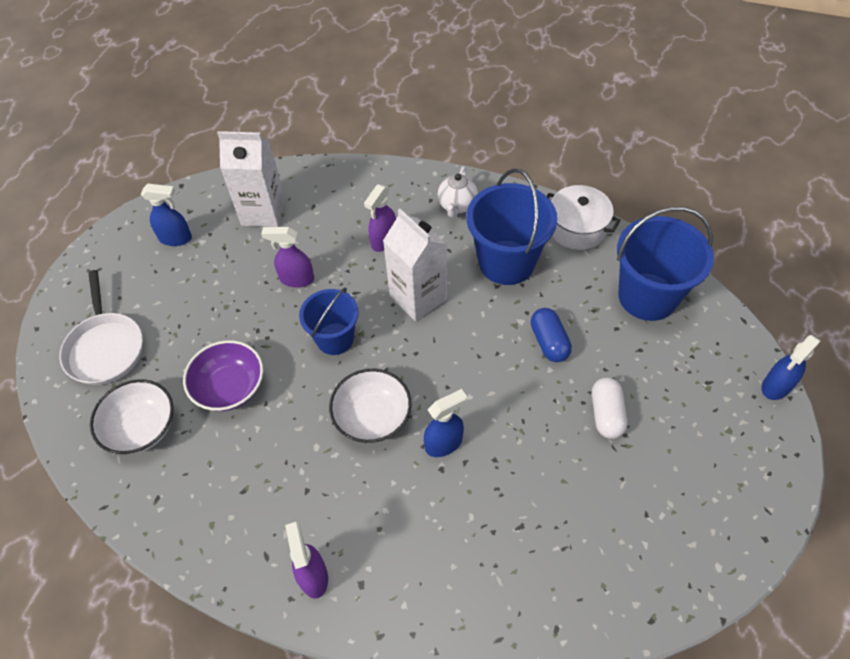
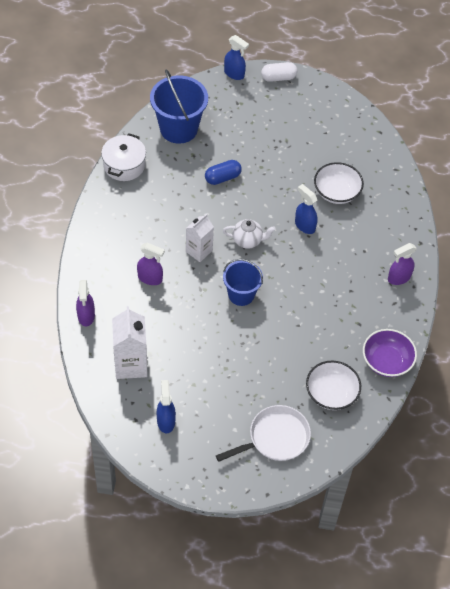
camera: 105 degrees left, 0 degrees up
(230, 387) = (291, 349): purple bowl -> purple bowl (386, 361)
(296, 279) = (194, 328): purple spray bottle -> purple spray bottle (86, 316)
(372, 417) = (295, 264): white bowl -> white bowl (336, 192)
(418, 297) = (199, 251): white carton -> white carton, size x0.66
(457, 206) = (110, 236): white teapot -> white teapot (248, 240)
(506, 262) = (160, 203): blue bucket -> none
(606, 414) = (268, 149): white capsule -> white capsule (278, 78)

